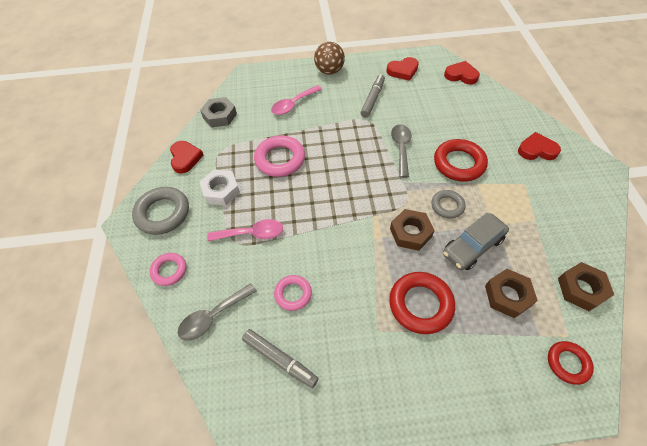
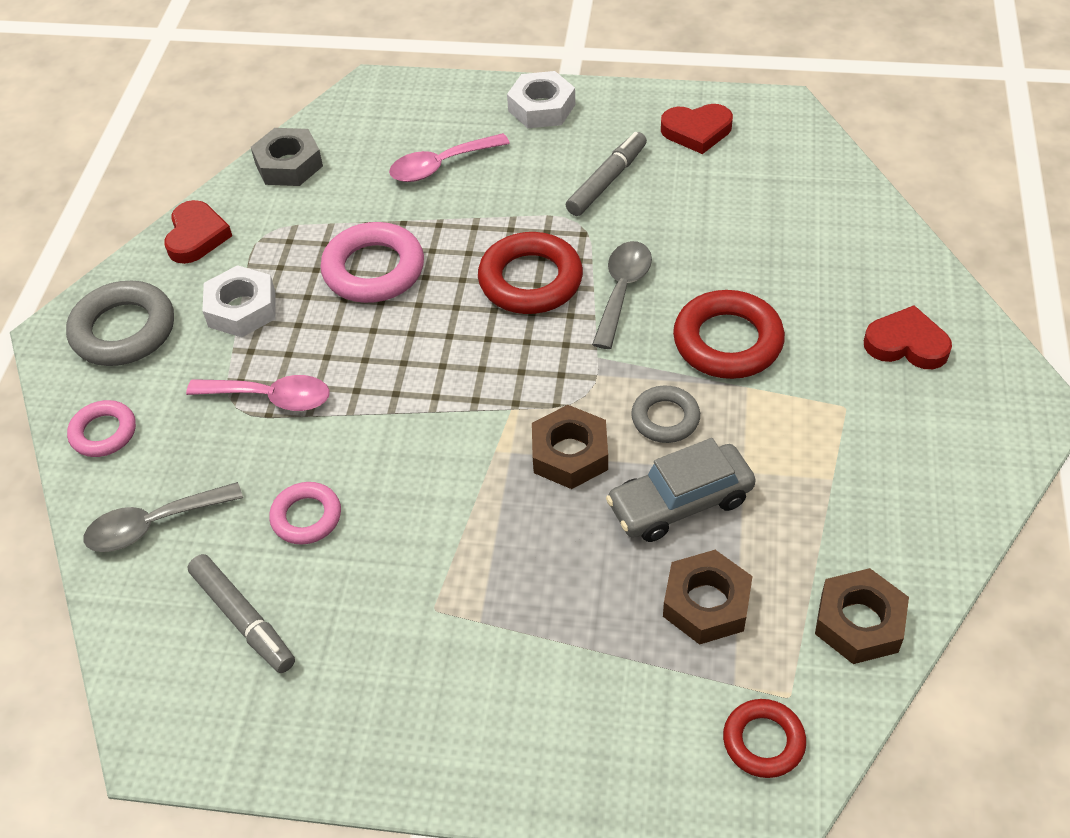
camera: 15 degrees right, 5 degrees down
(329, 71) = (541, 107): brown ball -> white nut
(420, 304) = (532, 583): red ring -> red ring (530, 280)
(461, 75) = (819, 161): red heart -> none

